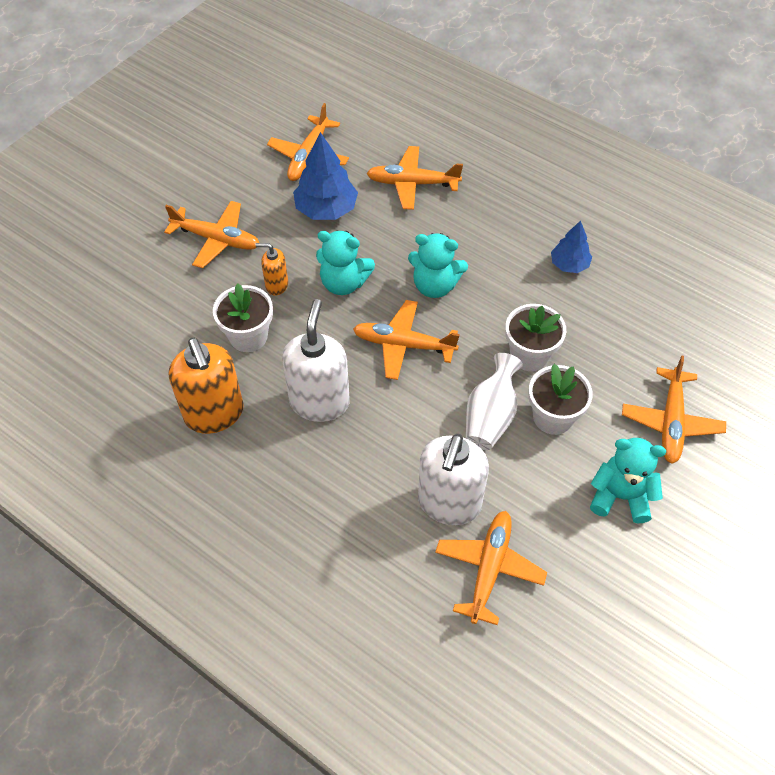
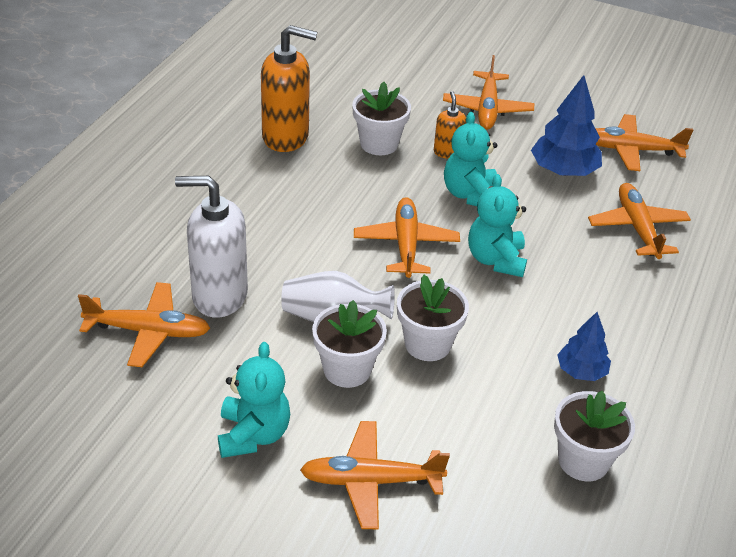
camera: 75 degrees right, 15 degrees down
(214, 414) = (286, 137): orange soap dispenser -> orange soap dispenser turned 135 degrees counterclockwise
(319, 402) = (317, 197): white soap dispenser -> none
(655, 287) = (583, 460): none -> white flower pot

